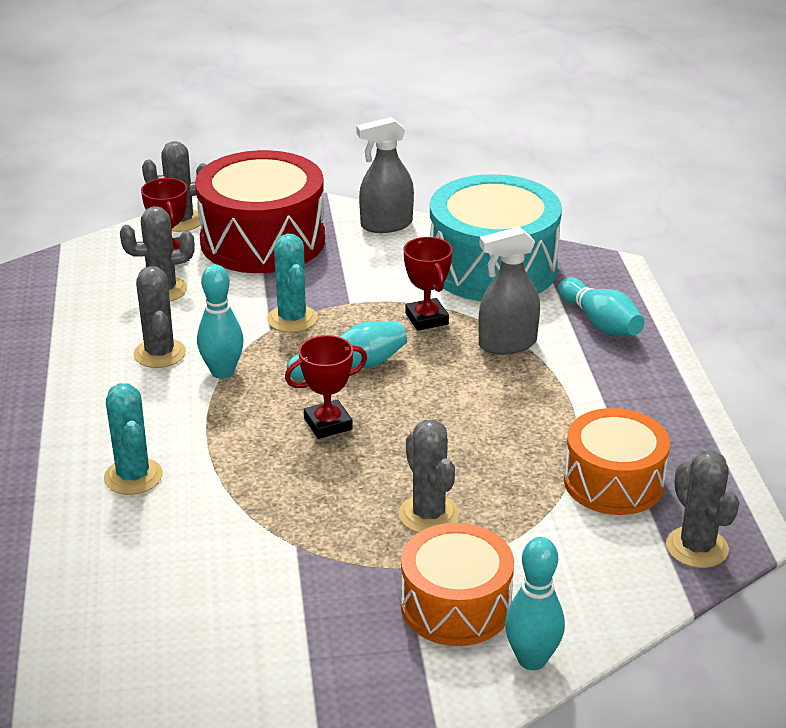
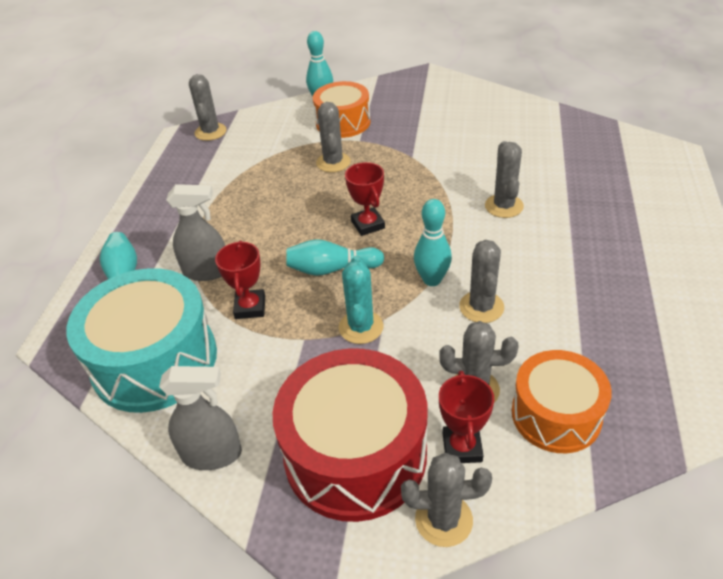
camera: 160 degrees left, 10 degrees up
(133, 477) = (504, 206): turquoise cactus -> grey cactus
(328, 424) = (368, 225): red trophy -> red trophy turned 75 degrees clockwise
(613, 482) = (221, 166): orange drum -> orange drum (556, 415)

